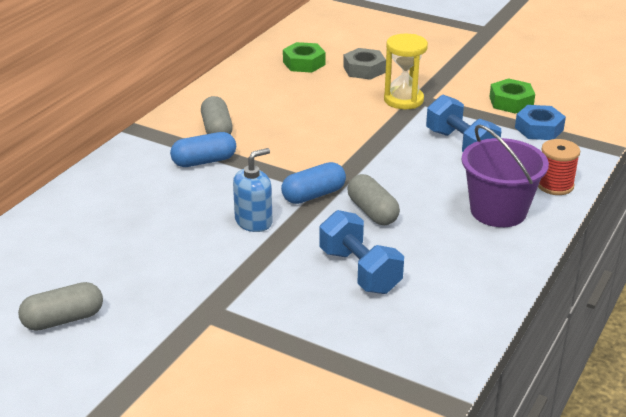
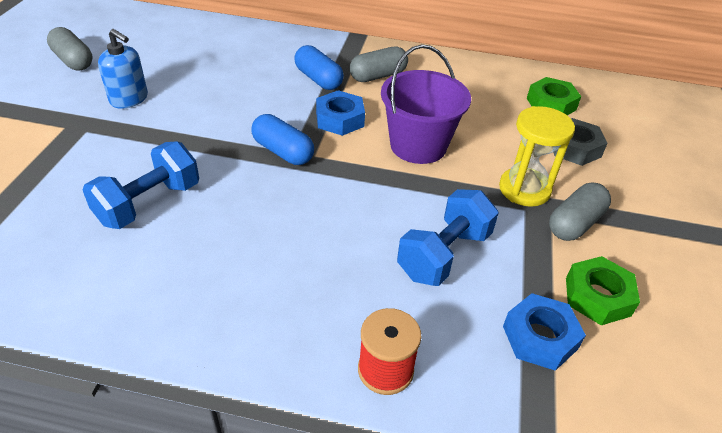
camera: 70 degrees right, 10 degrees up
(254, 221) = (224, 123): blue soap dispenser -> blue soap dispenser (129, 99)
(278, 160) = (339, 119): none -> blue nut
(372, 212) = (263, 197): grey capsule -> grey capsule (574, 223)
(498, 211) = (297, 309): purple bucket -> purple bucket (418, 146)

